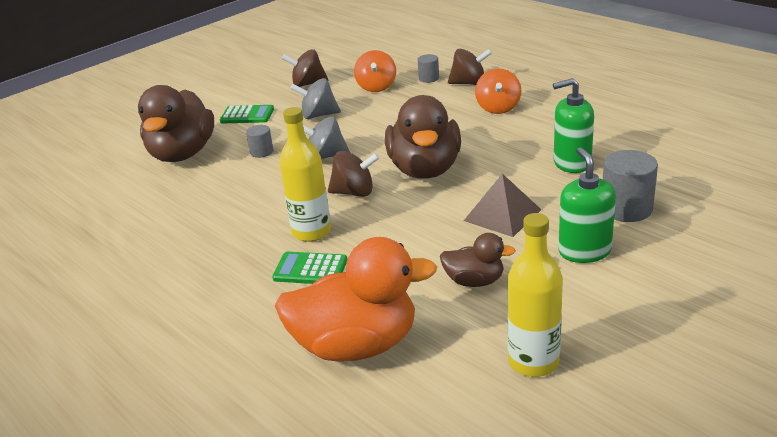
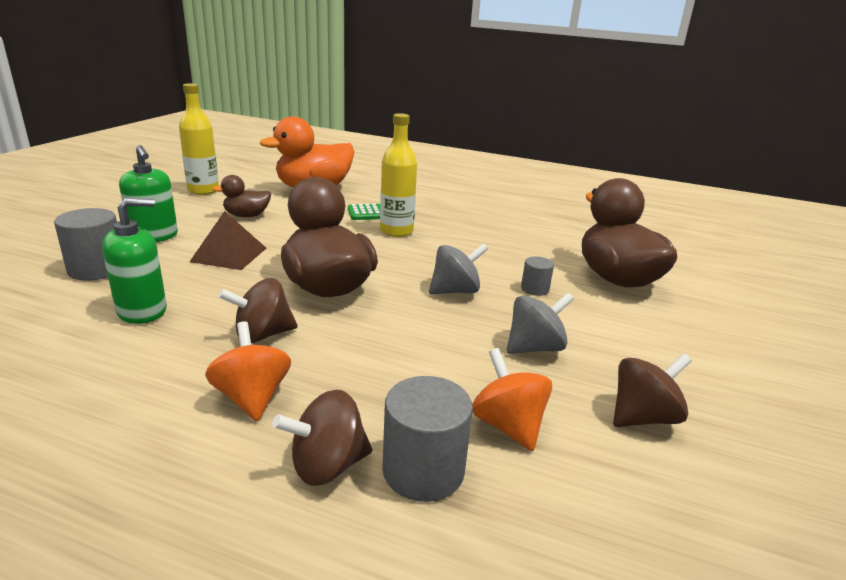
camera: 150 degrees right, 5 degrees down
(247, 115) = (634, 336): green calculator -> none
(354, 192) = (387, 260): brown spinning top -> brown spinning top (262, 335)
(429, 78) = (423, 470): grey cylinder -> grey cylinder, size x1.79

